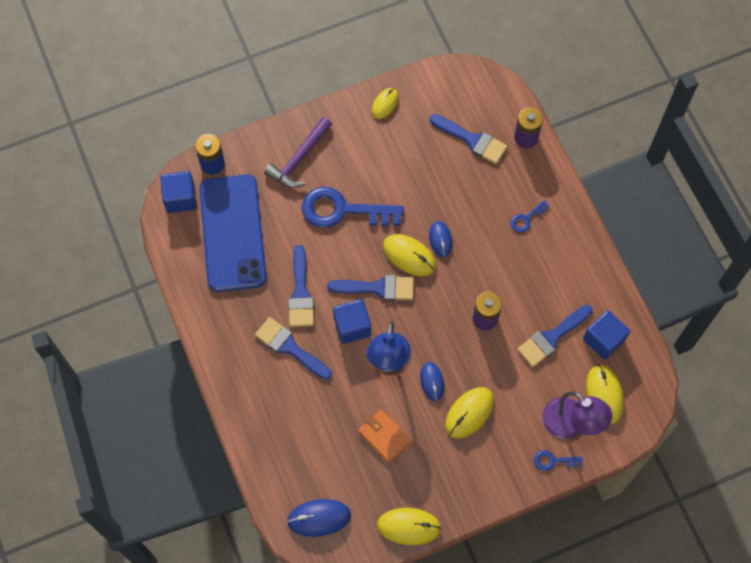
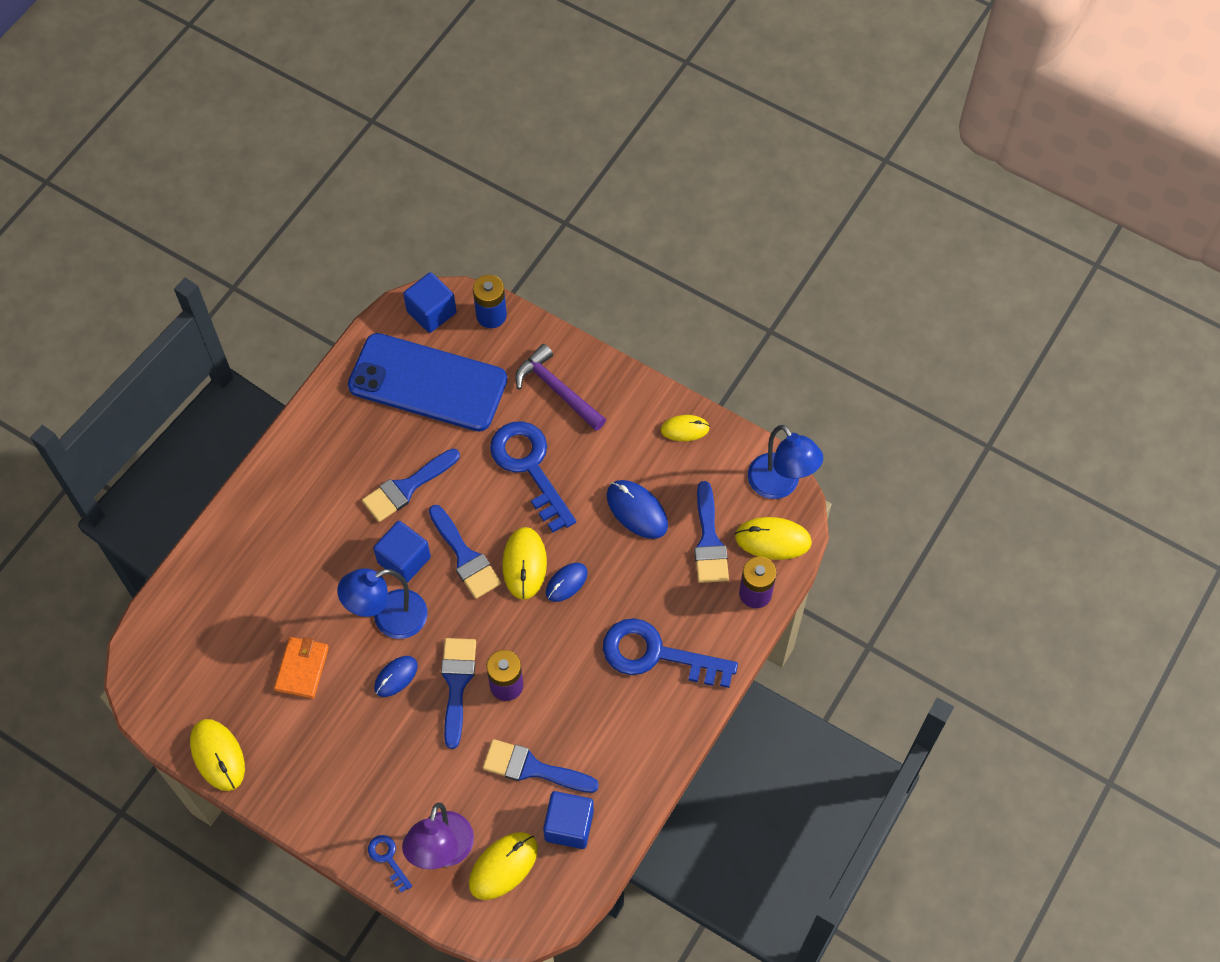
camera: 55 degrees right, 5 degrees down
(232, 233) = (428, 382): blue phone -> blue phone turned 60 degrees clockwise
(290, 347) = (339, 516): blue brush -> blue brush (457, 684)
(299, 159) = (557, 390): purple hammer -> purple hammer turned 45 degrees clockwise
(319, 518) = (172, 662): blue mouse -> blue mouse (637, 510)
(464, 76) = (780, 485): none -> blue lamp
(469, 413) = (385, 737): yellow mouse -> yellow mouse (773, 539)
(526, 219) = (656, 654): blue key -> blue key, size x2.25

